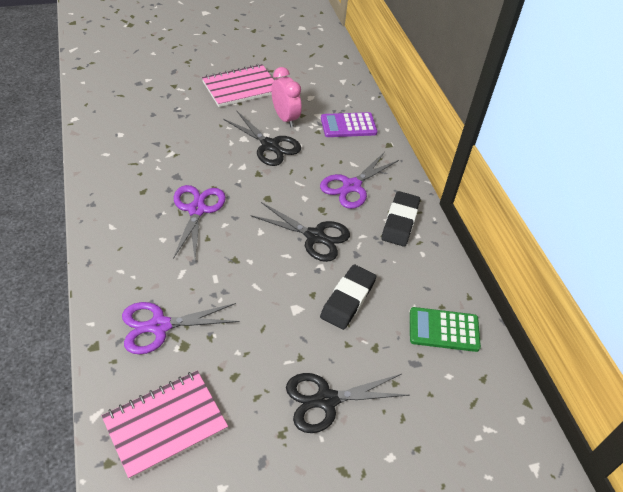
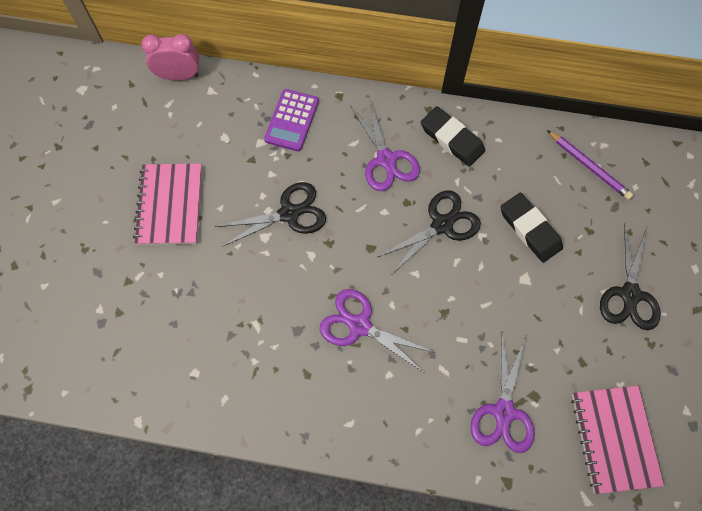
camera: 60 degrees left, 20 degrees up
(285, 118) = (249, 179): pink clock -> pink clock (179, 76)
(444, 330) = (589, 166): green calculator -> purple pencil

